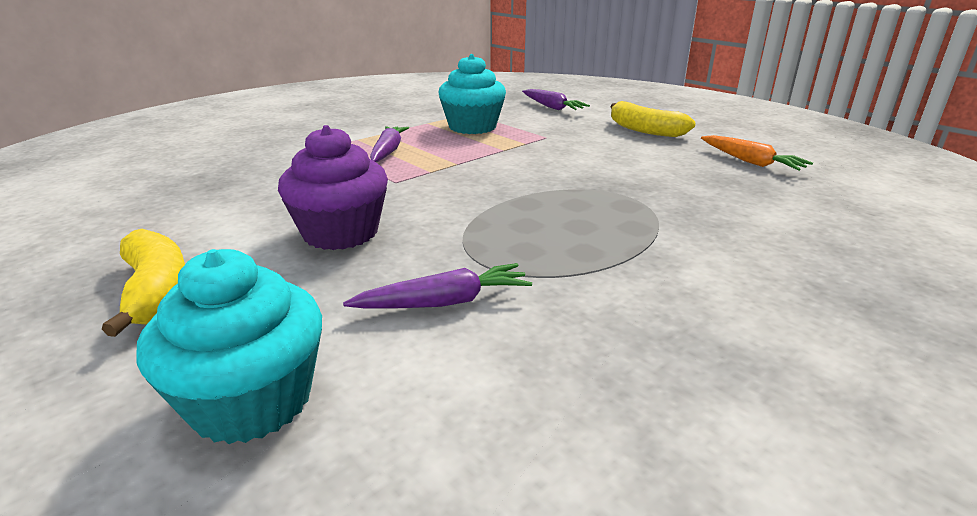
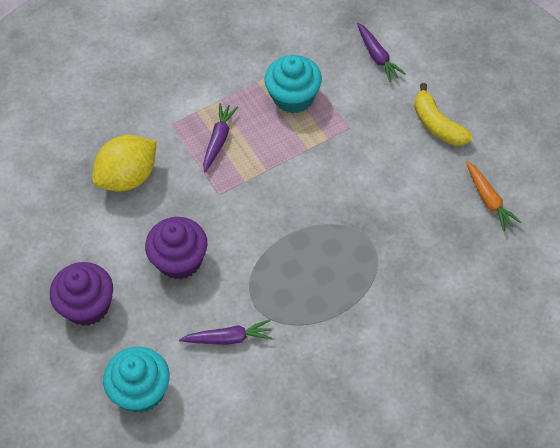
camera: 15 degrees right, 30 degrees up
(156, 292) = (87, 306): yellow banana -> purple cupcake
(262, 179) = (128, 177): none -> yellow lemon

